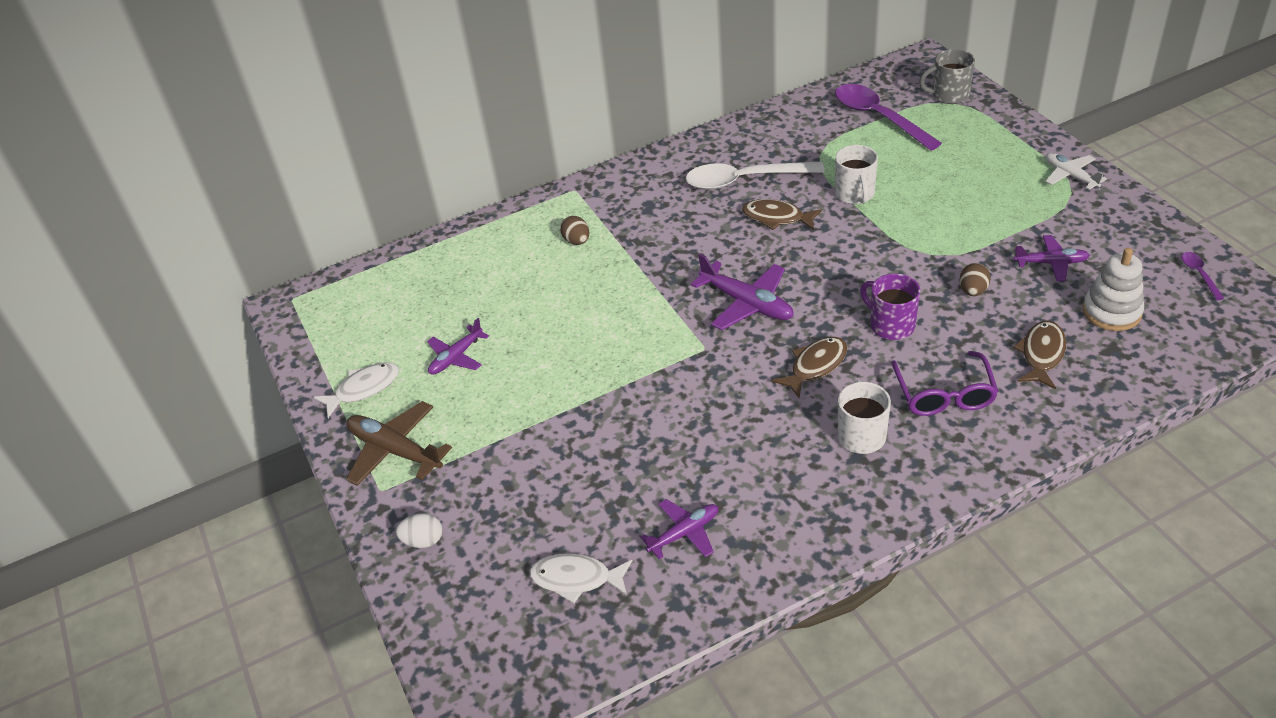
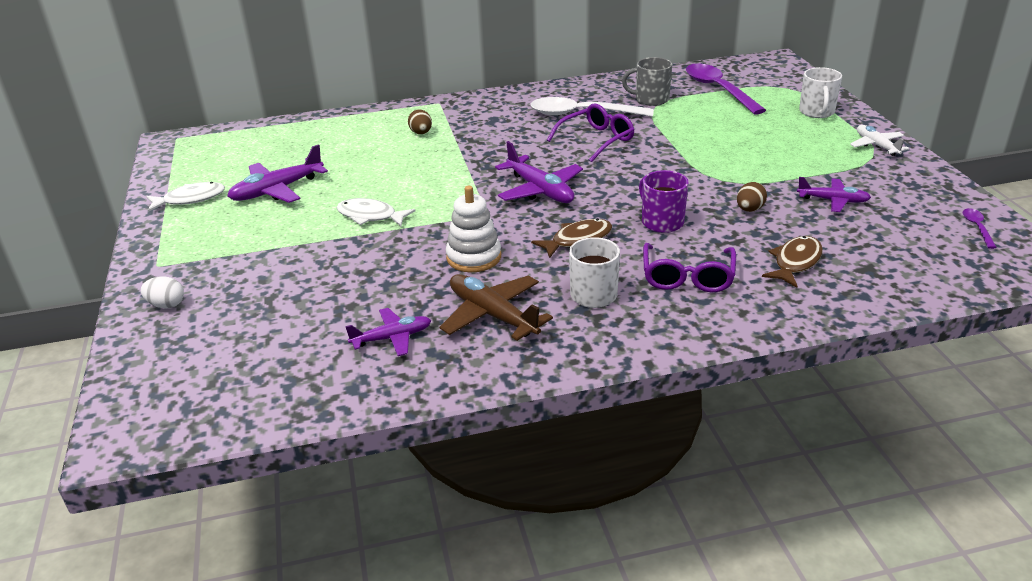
camera: 10 degrees right, 10 degrees down
(395, 450) = (186, 241): brown plane -> brown plane (492, 315)
(456, 357) = (277, 190): purple plane -> purple plane, size x1.55
(576, 579) = (276, 354): white fish -> white fish (370, 216)
(776, 218) = (596, 140): brown fish -> purple glasses
(855, 194) = (673, 134): white mug -> white mug (817, 112)
(949, 95) = (788, 83): grey mug -> grey mug (651, 99)
(1111, 312) = (878, 242): white stacking toy -> white stacking toy (474, 257)

